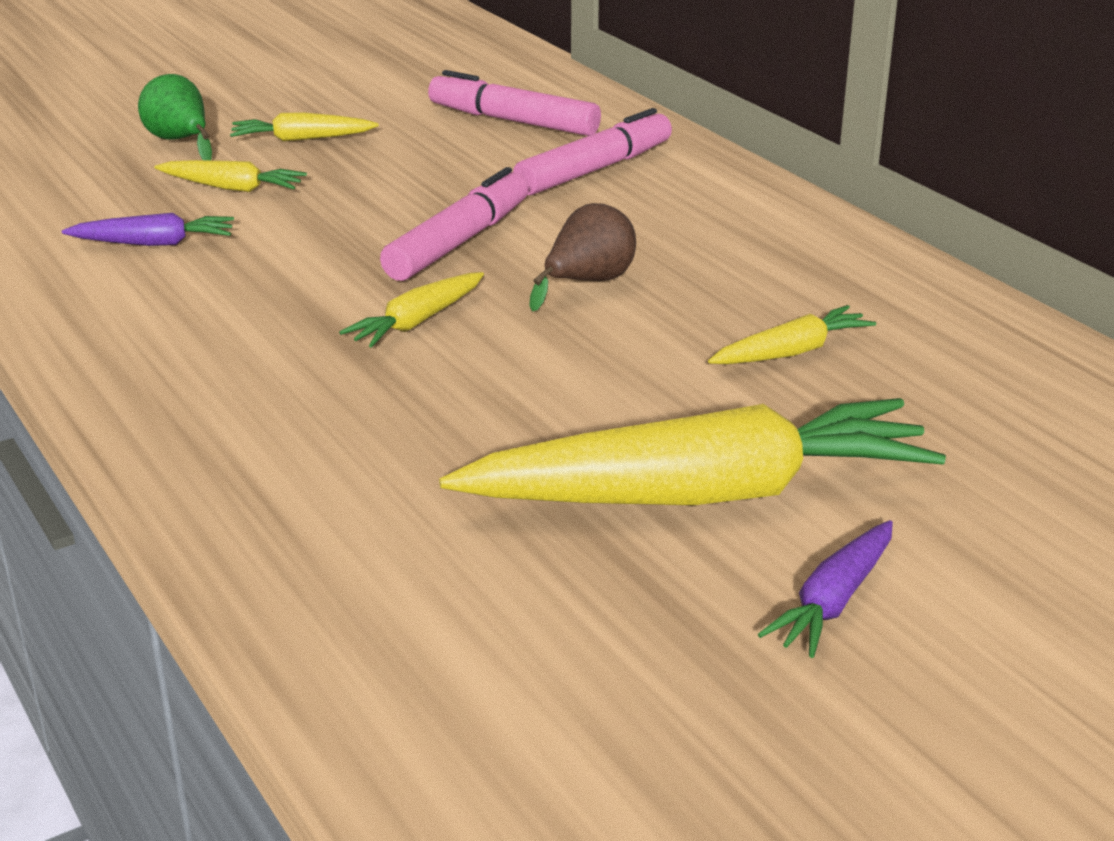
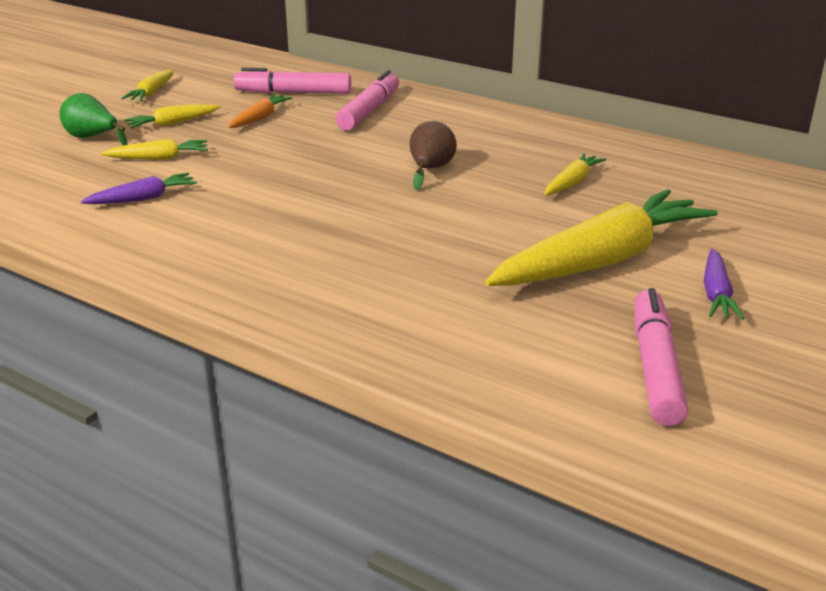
camera: 25 degrees left, 0 degrees up
(417, 322) = (357, 209): yellow carrot -> yellow carrot (152, 93)
(425, 153) = (259, 118): none -> orange carrot
(459, 242) = (334, 162): pink marker -> pink marker (655, 367)

